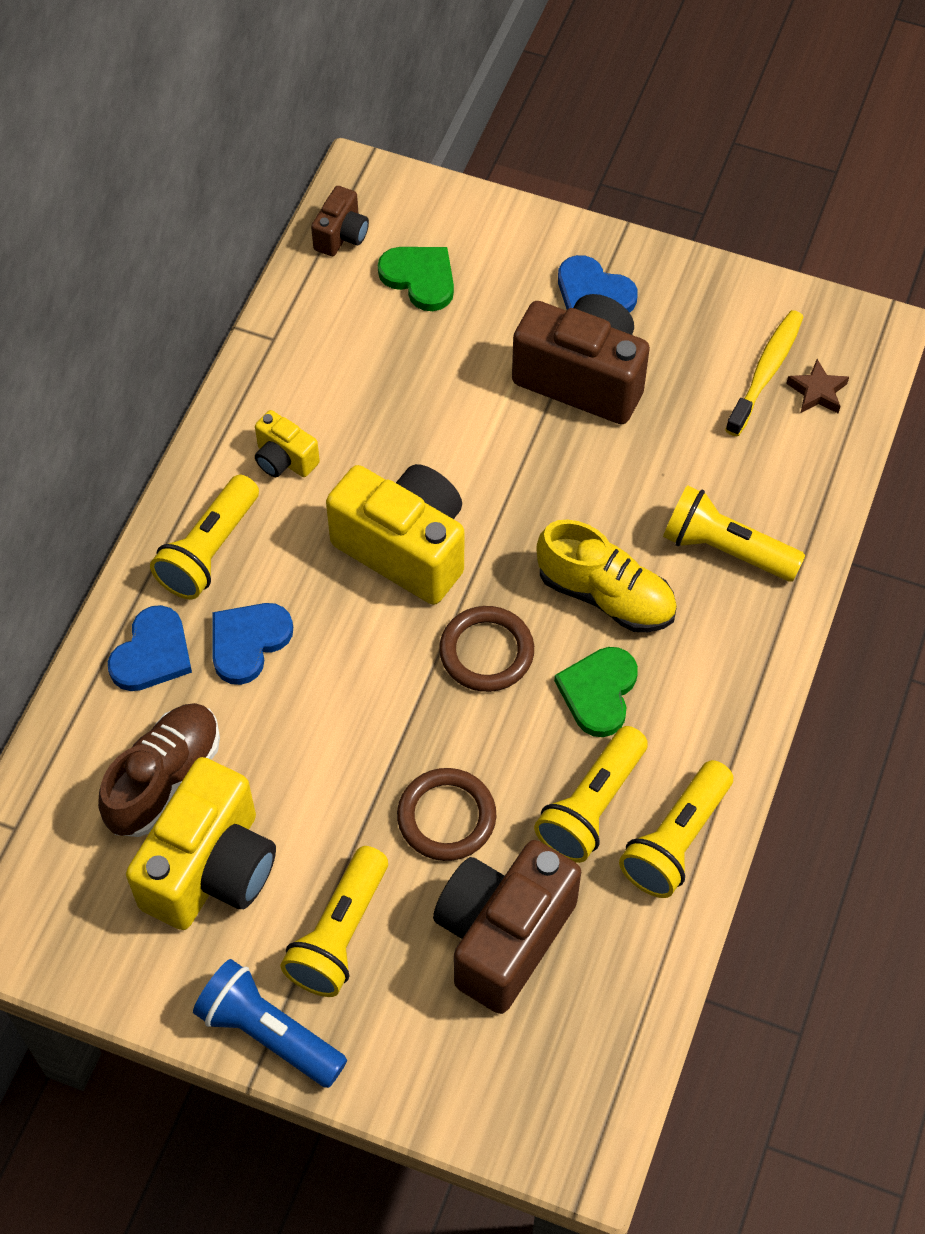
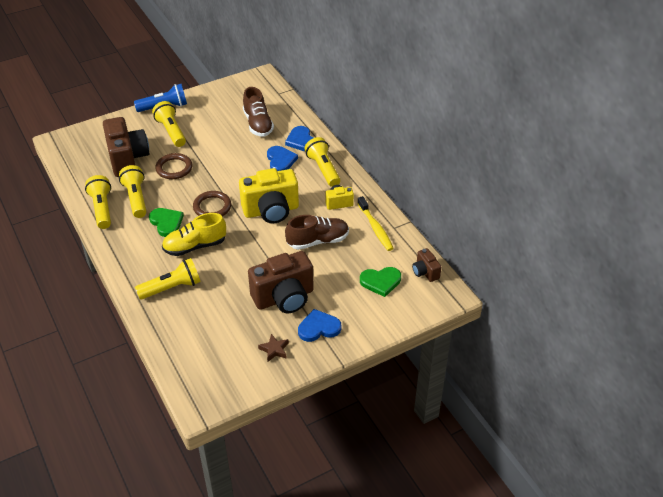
camera: 130 degrees right, 15 degrees down
(211, 868) = (220, 119): yellow camera -> none
(411, 423) = (318, 241): none -> brown shoe
(766, 372) = (224, 354): yellow toothbrush -> yellow toothbrush (375, 228)
(817, 392) = (197, 363): brown star -> brown star (274, 350)

